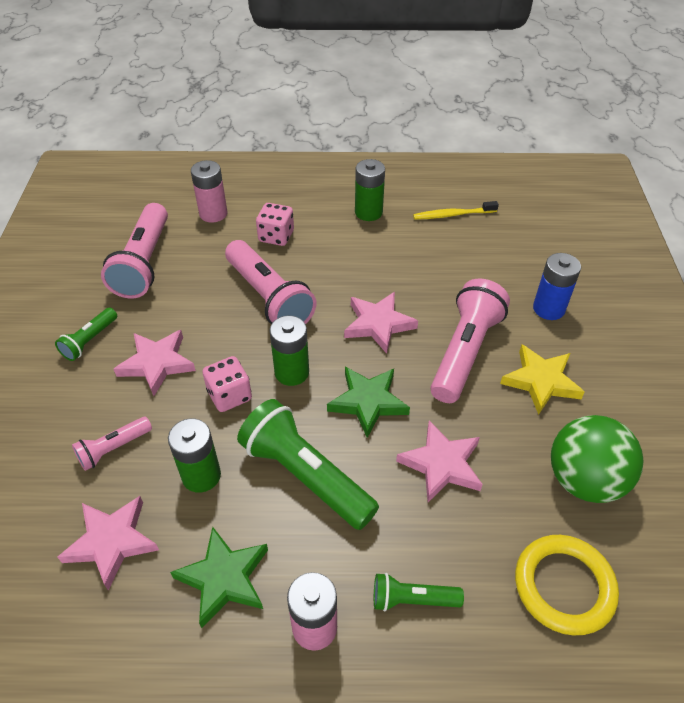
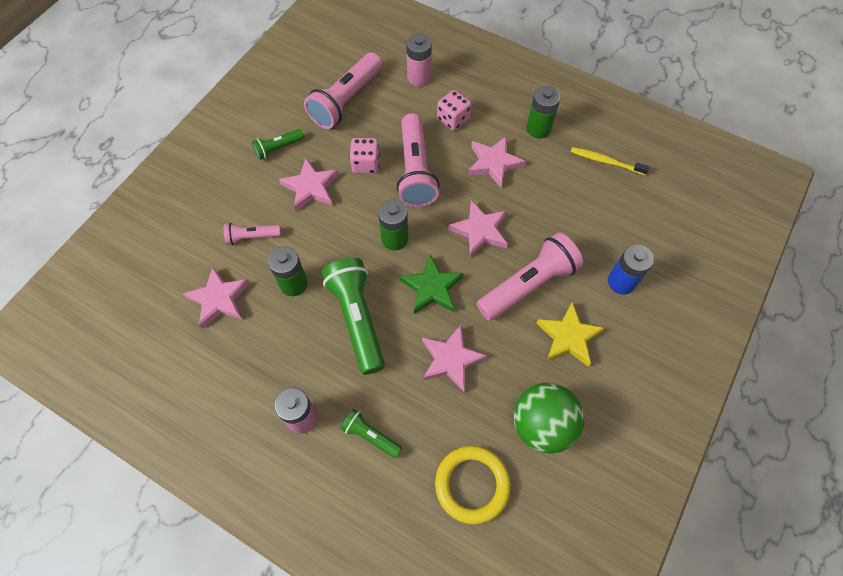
camera: 30 degrees right, 15 degrees up
(224, 578) = (269, 358): green star -> none
(229, 395) = (343, 235): pink dice -> pink dice (366, 164)
(347, 258) = (493, 163): none -> pink star

